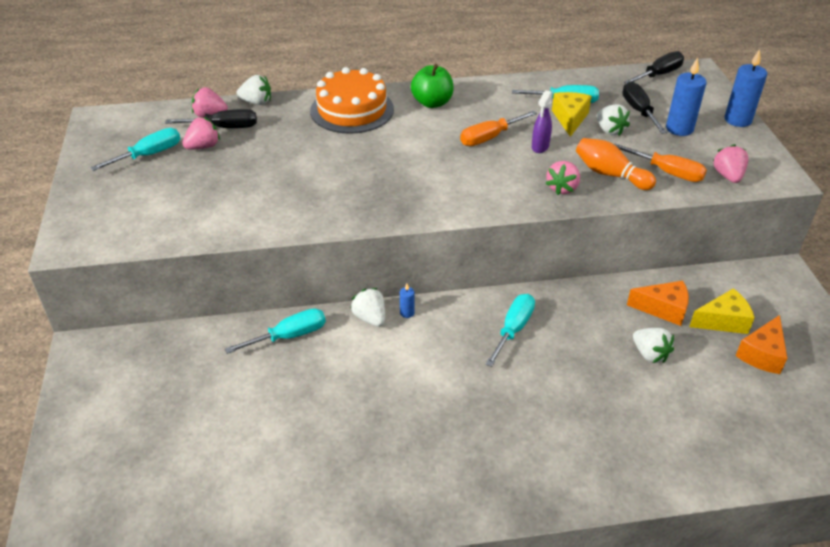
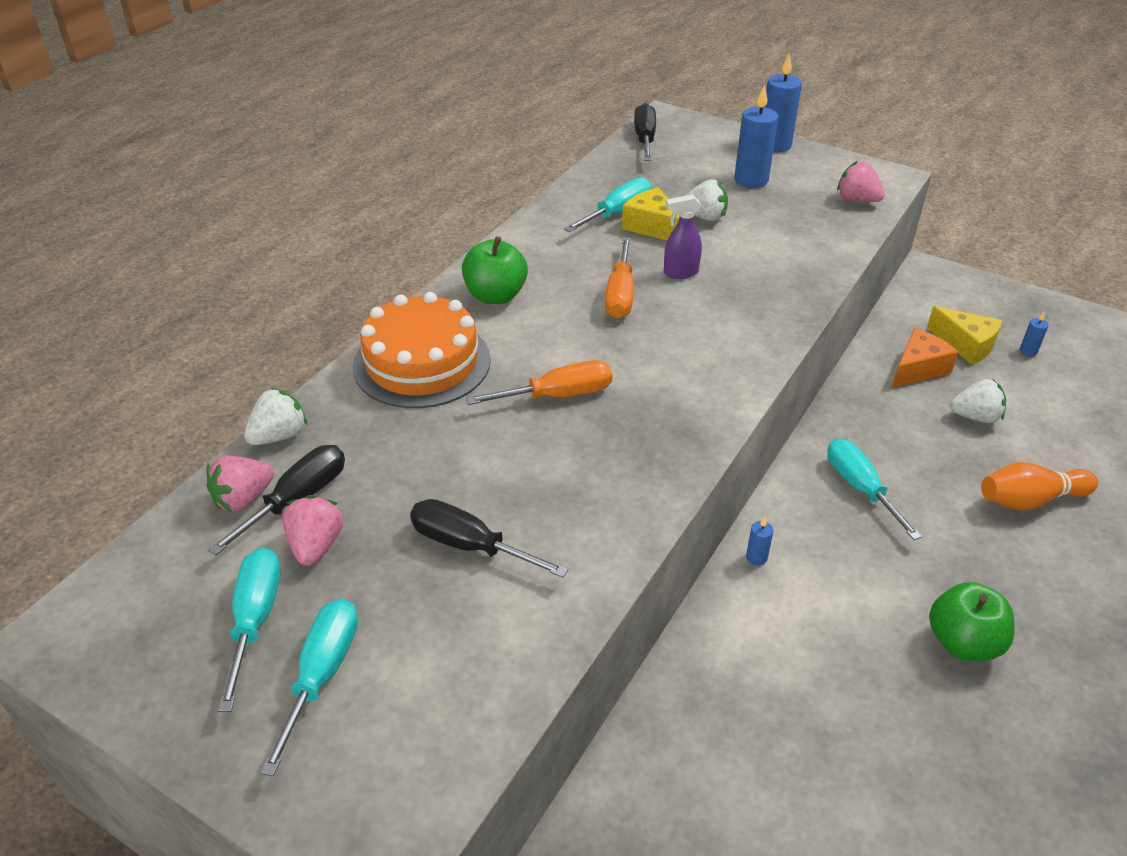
camera: 50 degrees left, 0 degrees up
(289, 336) = (700, 696): turquoise screwdriver -> turquoise screwdriver (322, 674)
(370, 318) = (736, 596): white strawberry -> none
(434, 423) = (963, 642): none -> green apple
(540, 147) = (680, 273): purple spray bottle -> purple spray bottle turned 105 degrees clockwise
(562, 188) = (771, 300): pink strawberry -> none
(610, 174) = (780, 259): orange bowling pin -> orange bowling pin (1029, 500)
(639, 111) = (692, 183): black screwdriver -> black screwdriver (470, 545)
(667, 172) = (815, 226): orange screwdriver -> orange screwdriver (558, 395)
(723, 321) = (965, 345): yellow cheese -> yellow cheese turned 105 degrees clockwise
(762, 354) = (1028, 351): orange cheese -> blue candle

